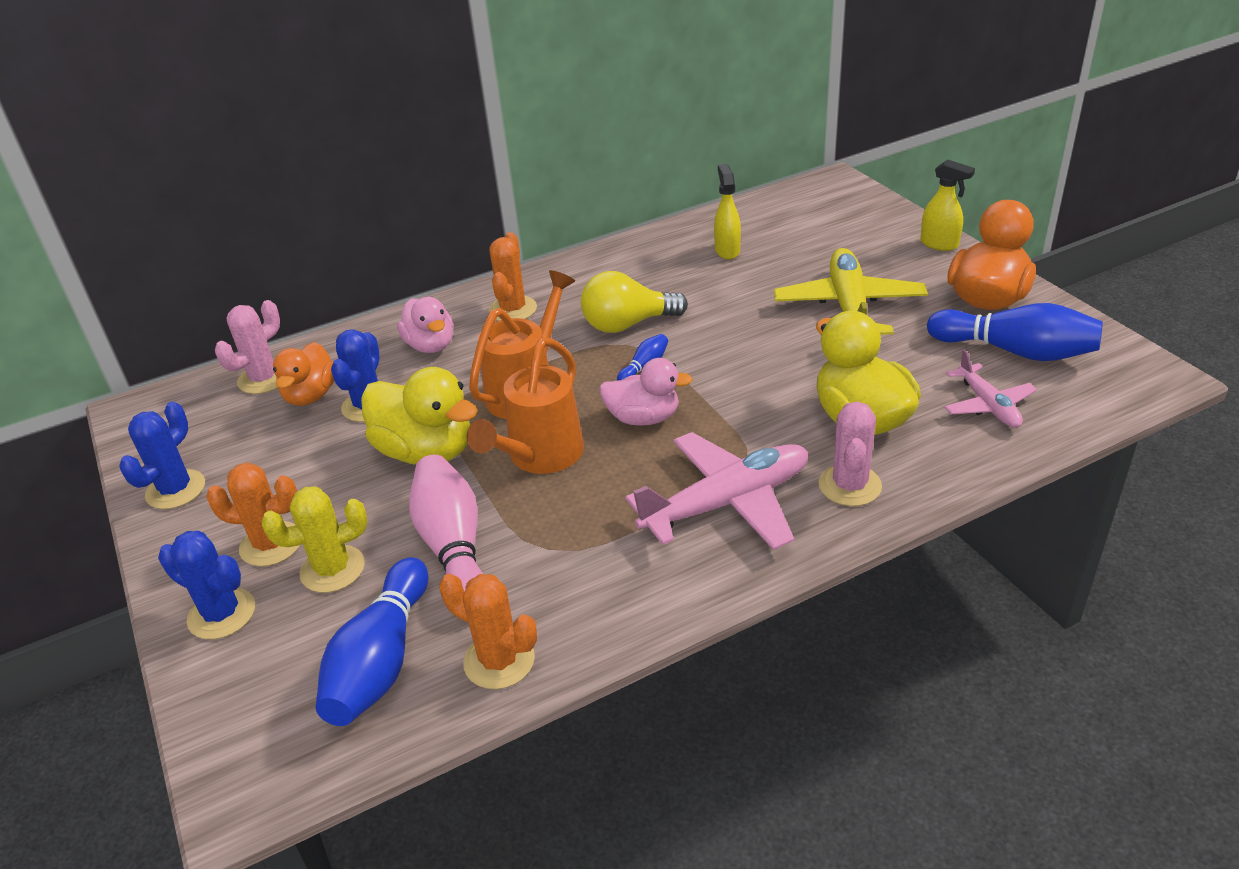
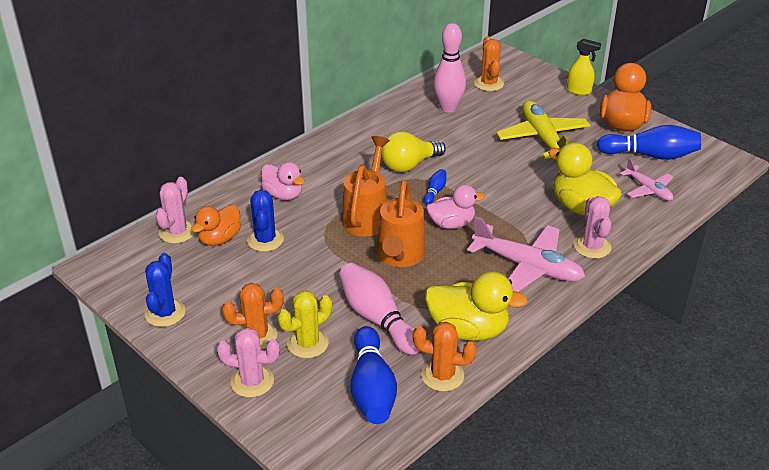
camera: 20 degrees left, 0 degrees up
(222, 614) = (252, 381): blue cactus -> pink cactus
(311, 395) = (219, 239): orange duck -> orange duck turned 45 degrees clockwise
(426, 451) = (324, 264): yellow duck -> yellow duck (468, 330)
(513, 309) = (326, 163): orange cactus -> orange cactus (489, 83)
(727, 250) = (448, 108): yellow spray bottle -> pink bowling pin
(727, 503) = (528, 267): pink plane -> pink plane turned 75 degrees clockwise

